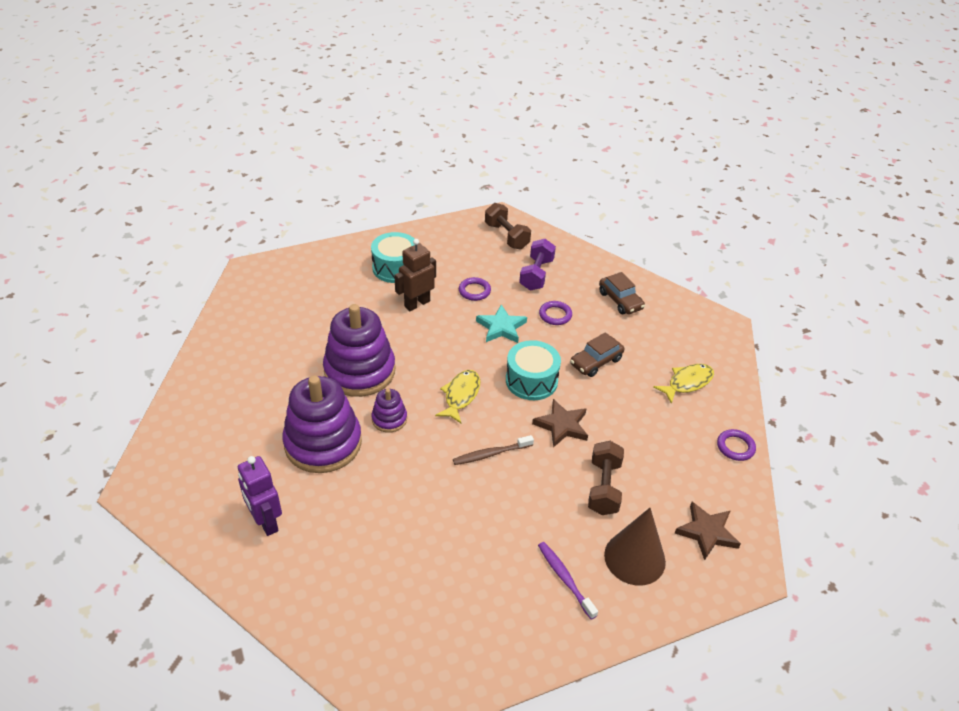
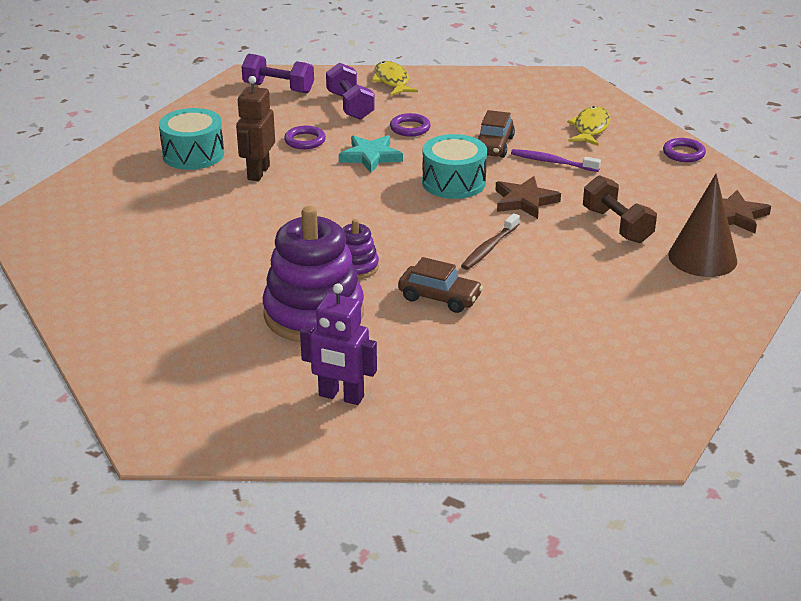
camera: 35 degrees left, 10 degrees down
(360, 371) = (272, 246): purple stacking toy -> none
(461, 395) = (402, 220): yellow fish -> yellow fish (392, 81)
(506, 236) = (278, 88): brown dumbbell -> purple dumbbell
(565, 579) = (667, 298): purple toothbrush -> purple toothbrush (552, 162)
(620, 300) = (456, 95): brown car -> brown car (439, 297)

